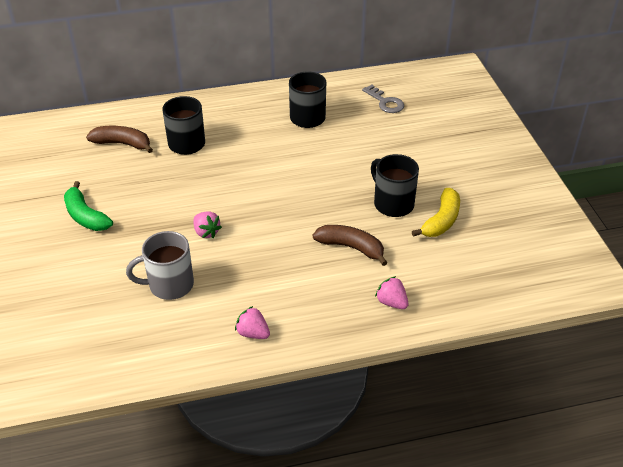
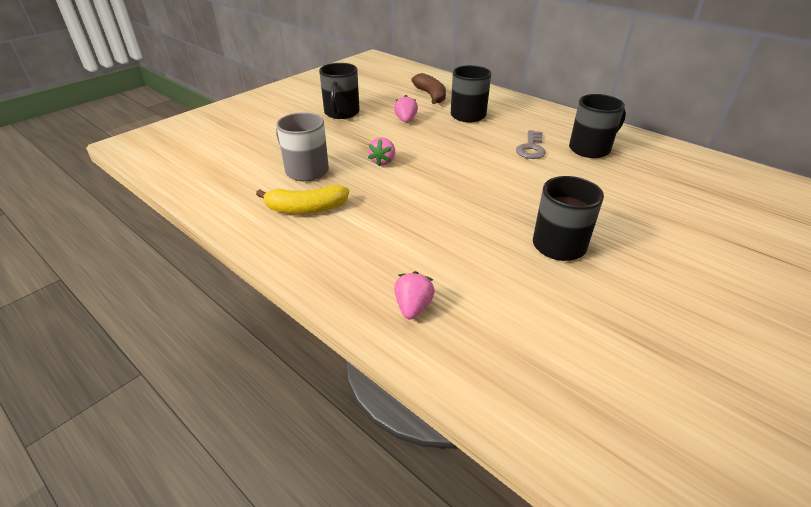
camera: 55 degrees right, 5 degrees down
(85, 216) = (341, 113): green banana -> black mug
(253, 333) = (286, 233): pink strawberry -> pink strawberry (406, 120)
(351, 247) = (460, 243): brown banana -> none
(385, 102) = (690, 178): grey key -> grey key (531, 148)
(441, 221) = (587, 292): yellow banana -> yellow banana (306, 209)

